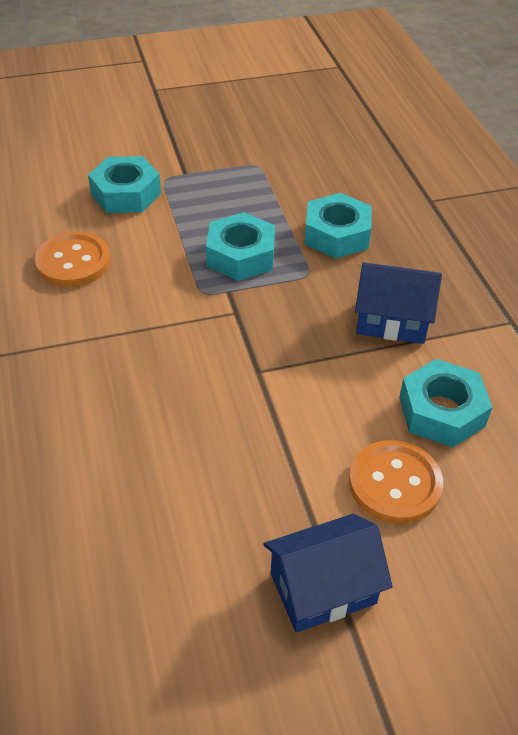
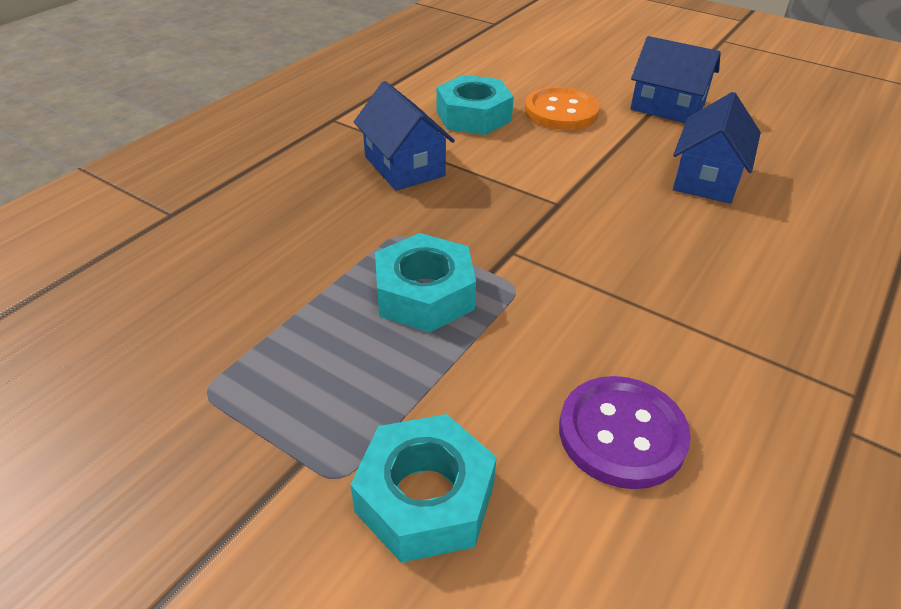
camera: 130 degrees left, 5 degrees down
(73, 262) = (622, 434): orange button -> purple button
(186, 491) = (707, 178): none -> blue house
(337, 234) = (307, 246): turquoise nut -> none

